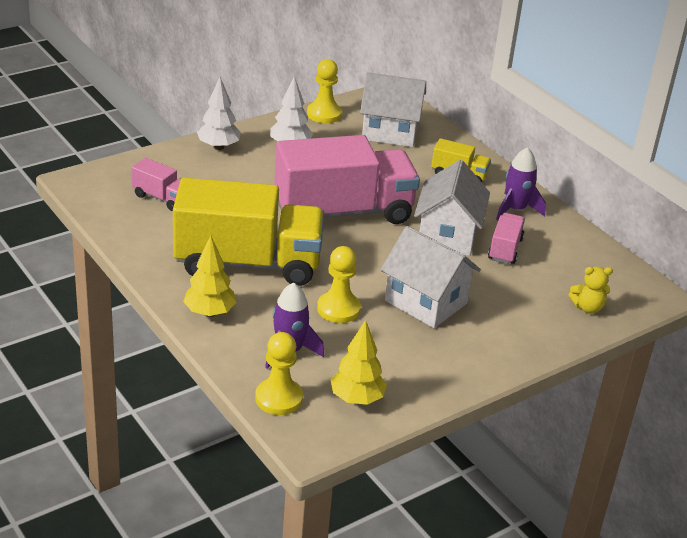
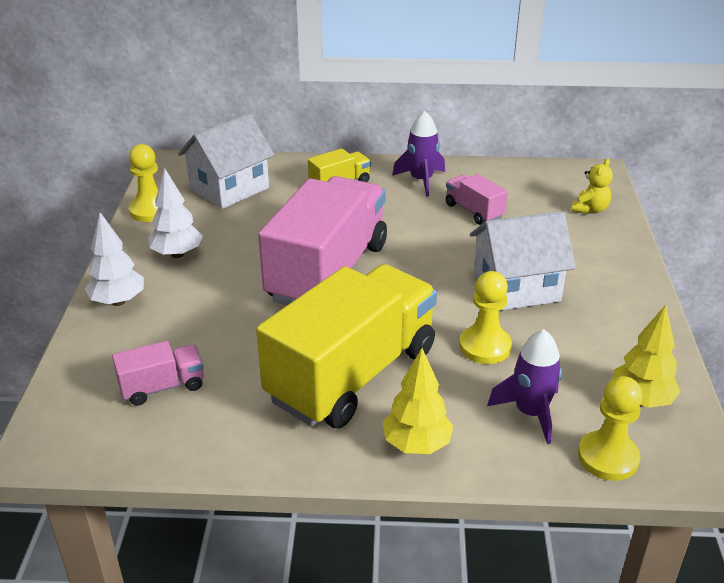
camera: 50 degrees left, 0 degrees up
(447, 235) = (425, 230): white house -> none

